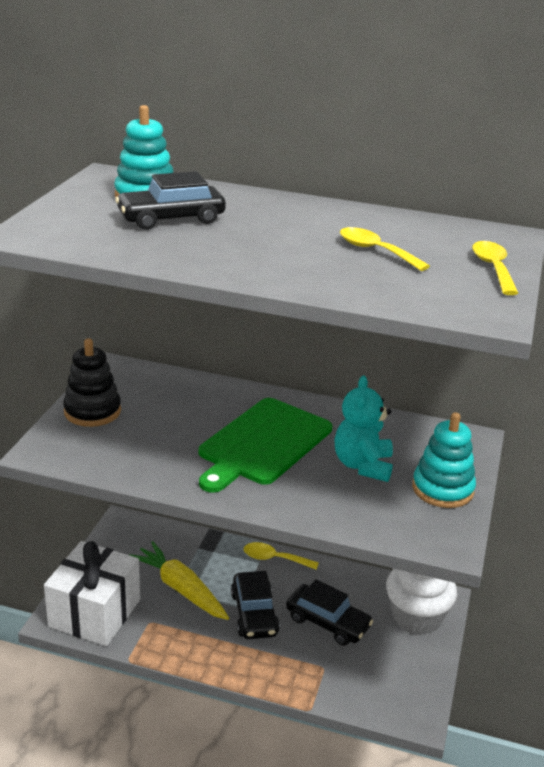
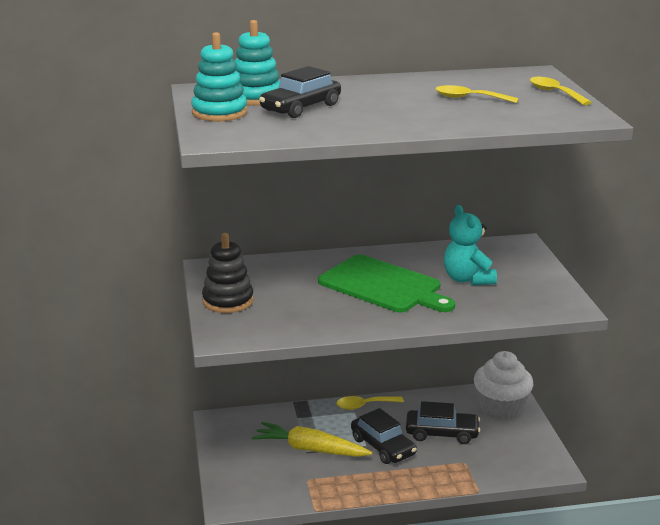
camera: 25 degrees left, 5 degrees down
(94, 613) = (256, 489): white gift -> none
(263, 443) = (383, 286): green cutting board -> green cutting board turned 60 degrees counterclockwise
(442, 489) = (534, 278): turquoise stacking toy -> turquoise stacking toy (219, 113)

